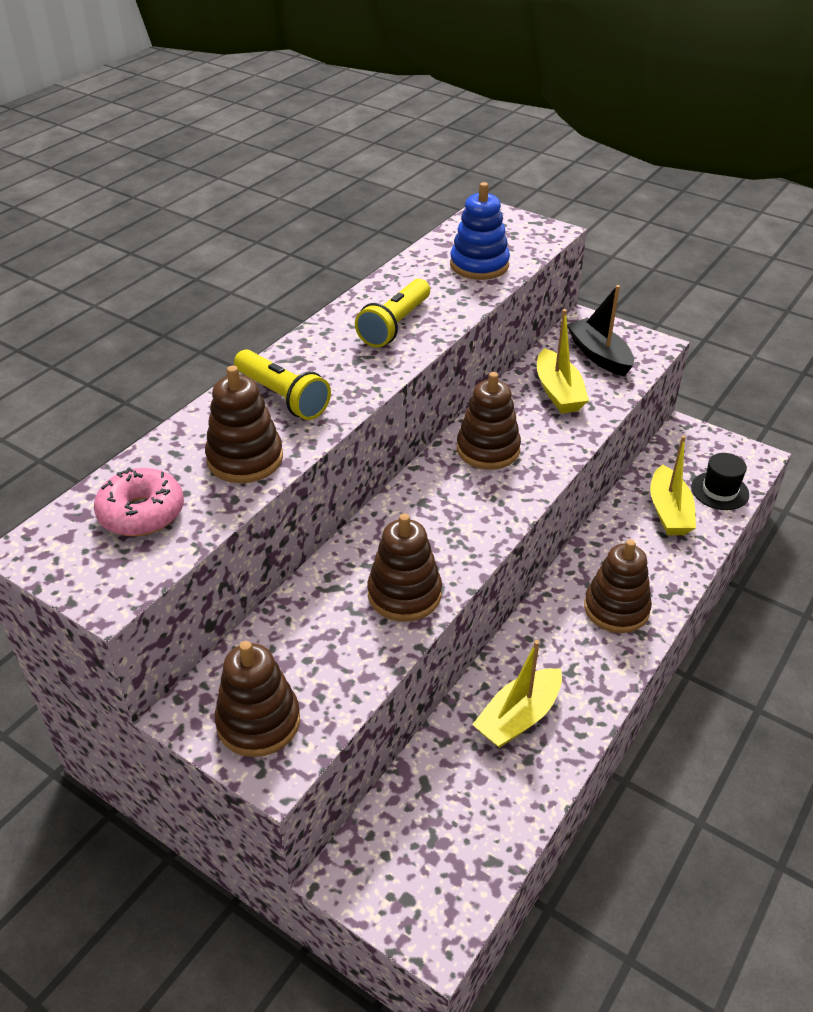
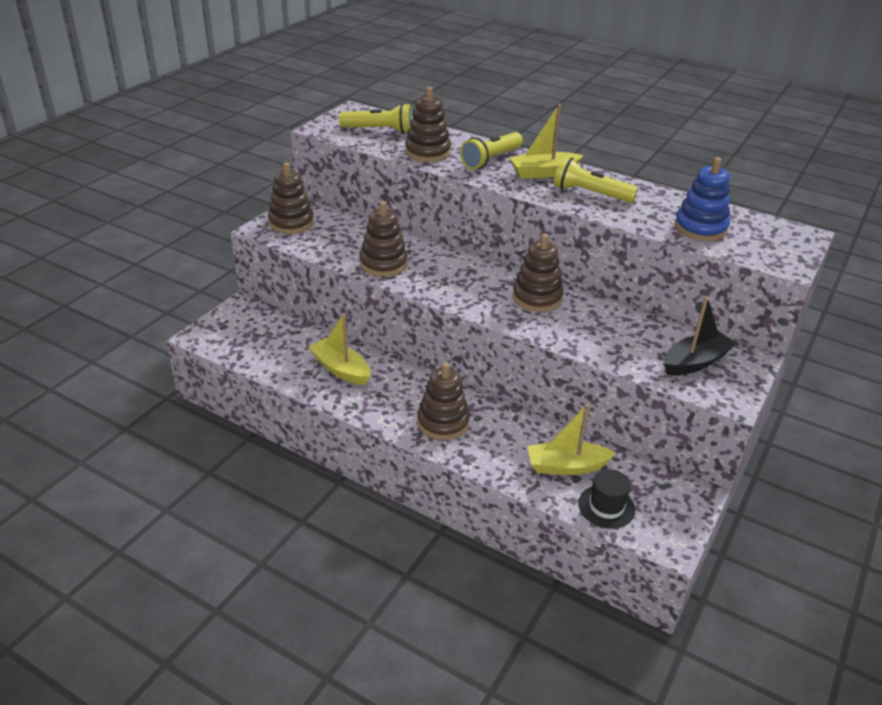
camera: 85 degrees right, 5 degrees down
(142, 513) = (379, 130): pink donut -> yellow flashlight
(558, 392) = (626, 335): yellow boat -> yellow boat (543, 173)

